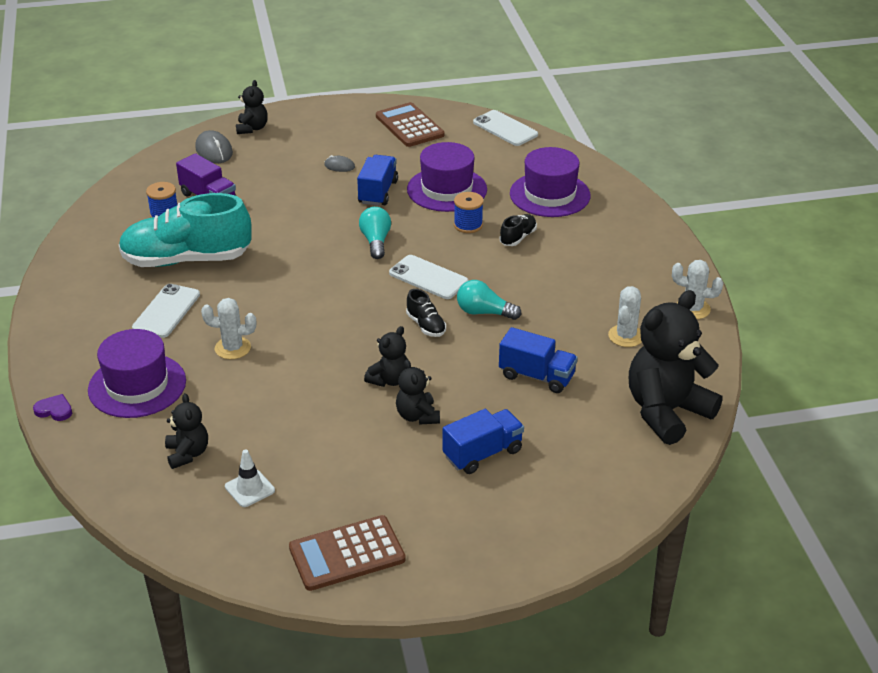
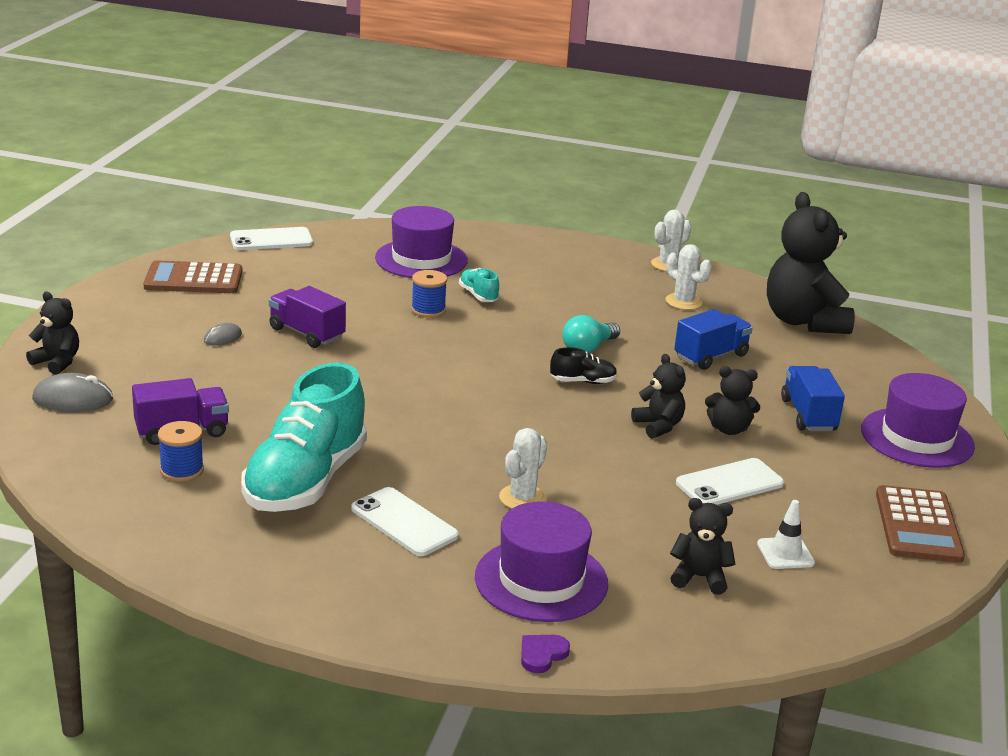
camera: 65 degrees left, 10 degrees down
(376, 241) = (402, 362): turquoise light bulb -> none
(378, 192) = (306, 333): blue truck -> purple truck
(428, 277) = (500, 356): white phone -> white phone (729, 483)
(447, 189) = (348, 299): purple hat -> purple hat (917, 438)
(518, 237) = (478, 295): black shoe -> turquoise shoe

